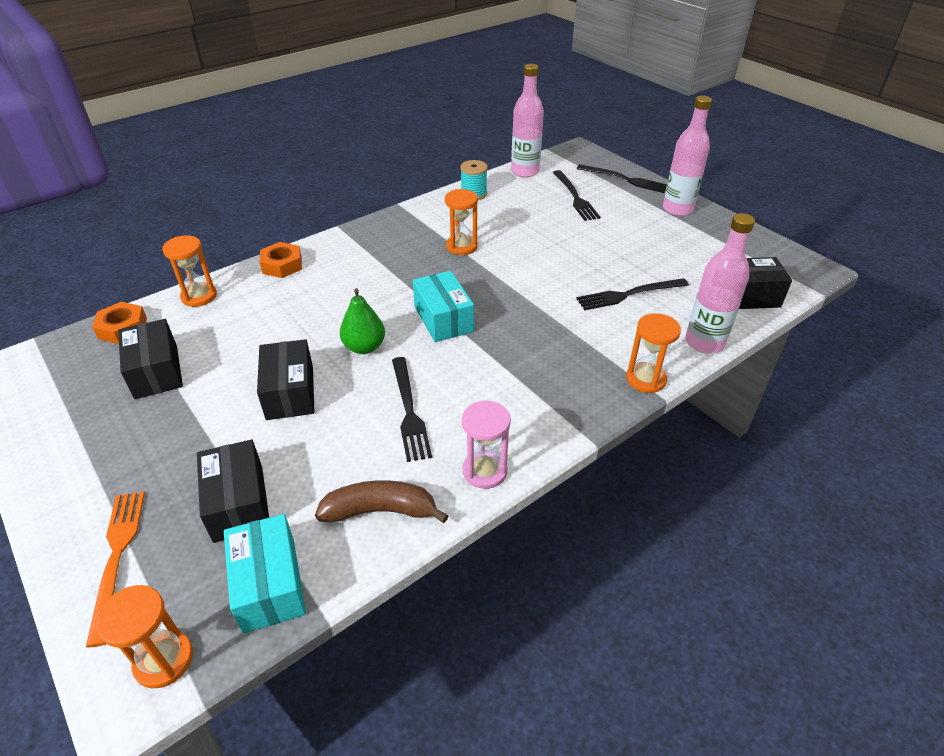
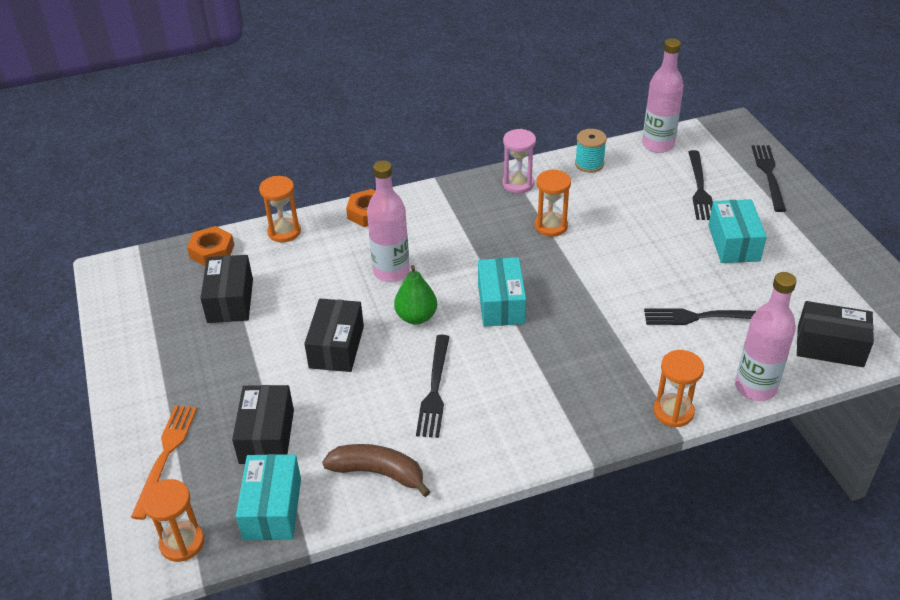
camera: 20 degrees right, 0 degrees up
(485, 471) = (480, 461): pink hourglass -> pink hourglass (518, 184)
(624, 233) = (733, 243): none -> turquoise box
(625, 179) = (769, 175): black fork -> black fork turned 135 degrees counterclockwise
(677, 209) = (811, 225): pink bottle -> pink bottle (391, 272)

